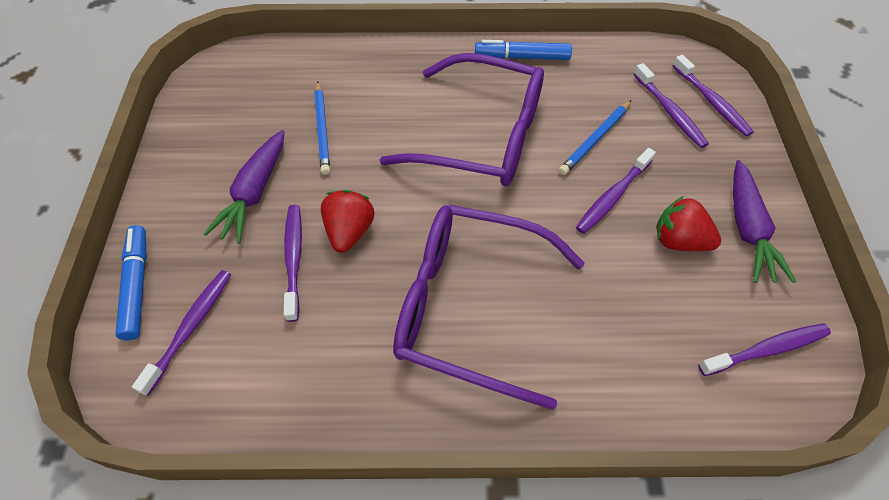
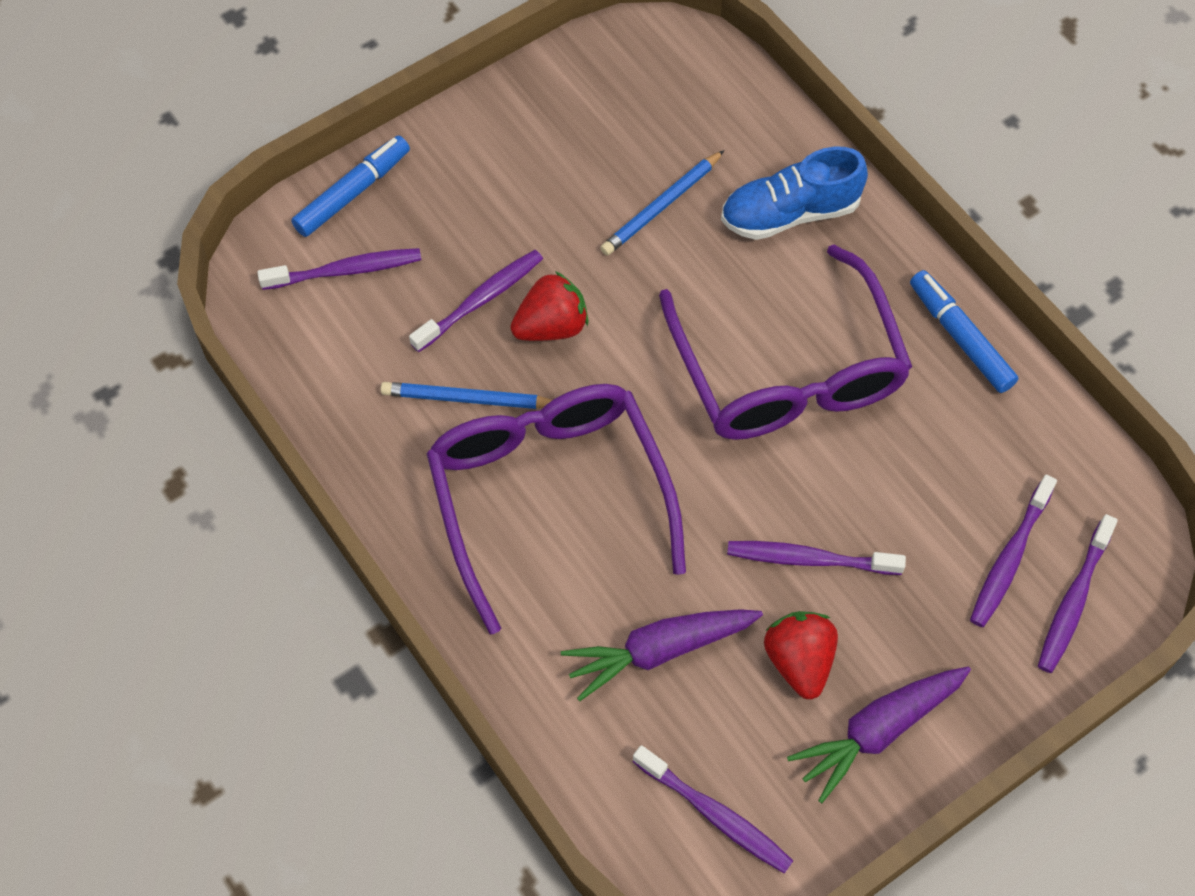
camera: 55 degrees right, 5 degrees up
(254, 193) = (529, 206): purple carrot -> purple carrot (659, 650)
(384, 79) = (789, 213): none -> blue shoe
(595, 139) = (885, 495): blue pencil -> blue pencil (467, 399)

